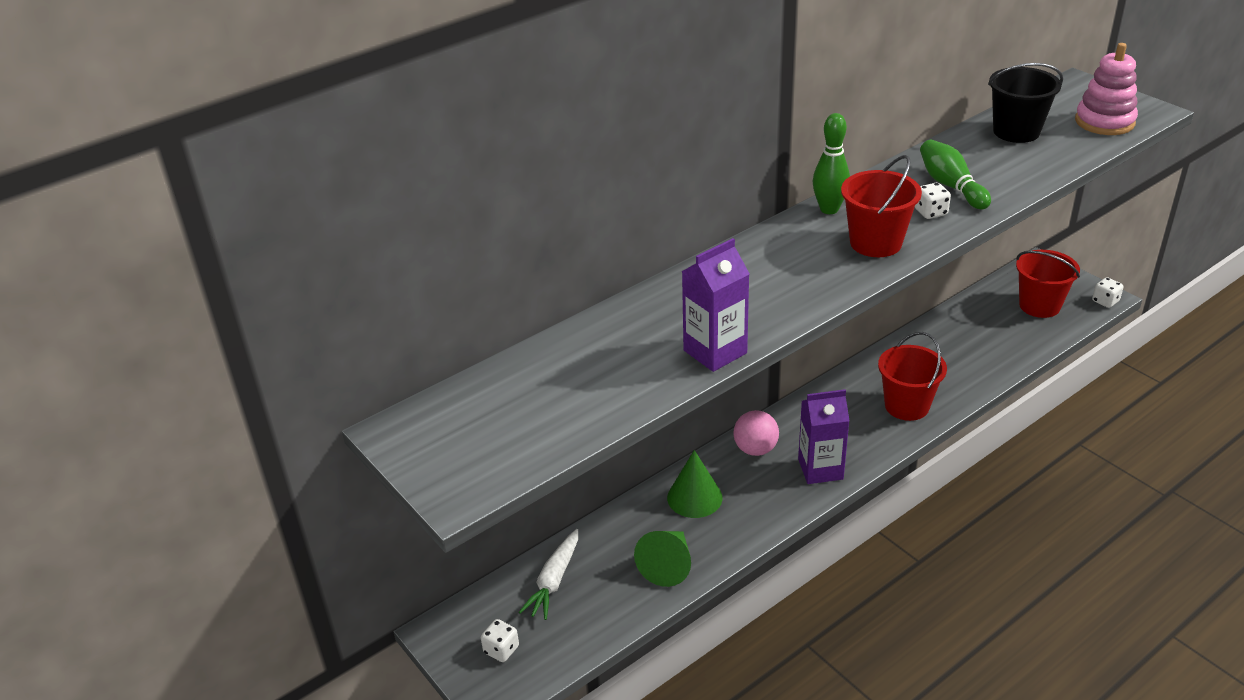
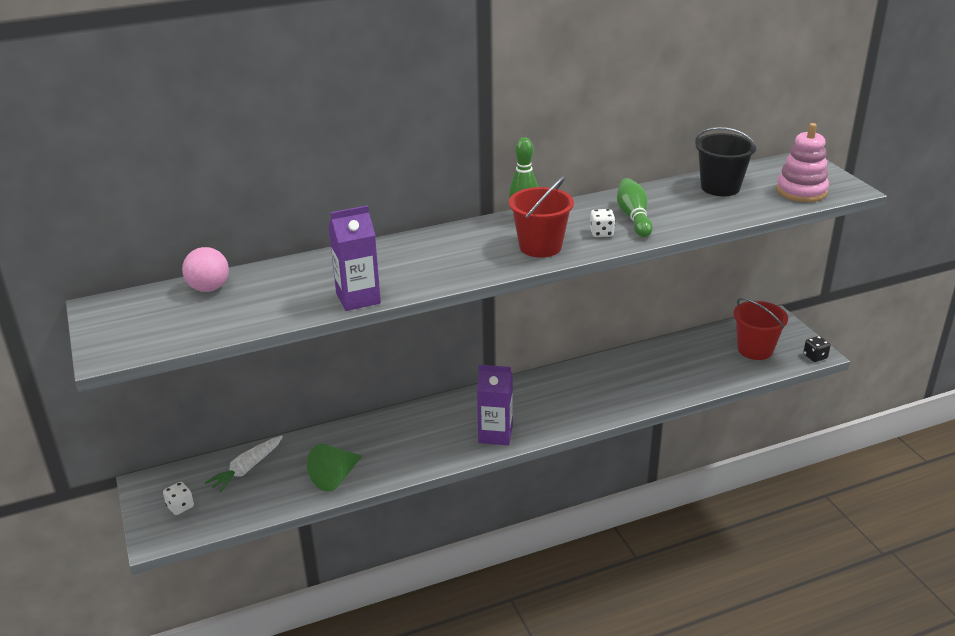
camera: 15 degrees right, 5 degrees down
(694, 497) = (386, 434): green cone -> none
(755, 449) = (454, 410): pink ball -> pink ball (209, 288)
(907, 406) = (594, 403): red bucket -> none
(1105, 301) = (815, 357): white dice -> black dice

